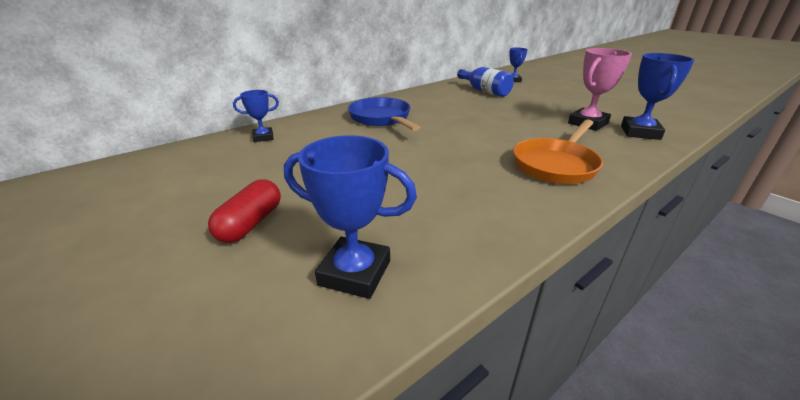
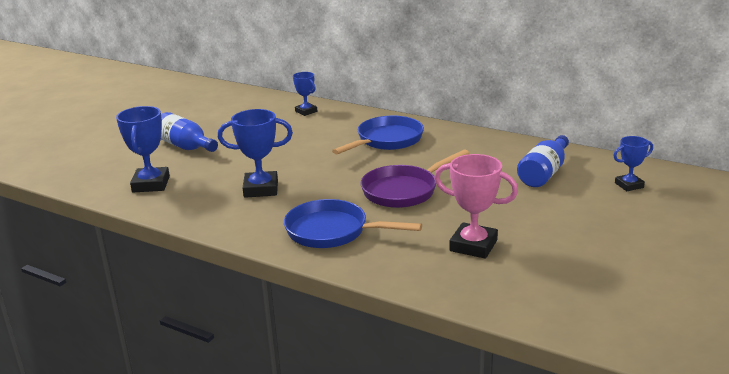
camera: 70 degrees right, 5 degrees down
(251, 223) = (186, 147): red capsule -> blue bottle
(486, 128) = (403, 191): none -> purple pan
(556, 165) = (332, 231): orange pan -> blue pan
(640, 132) = (469, 279): blue trophy -> blue trophy (261, 189)

